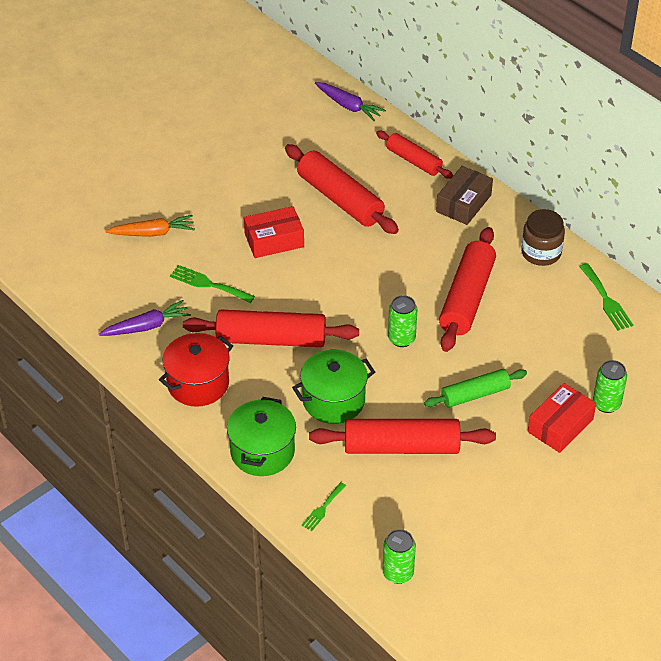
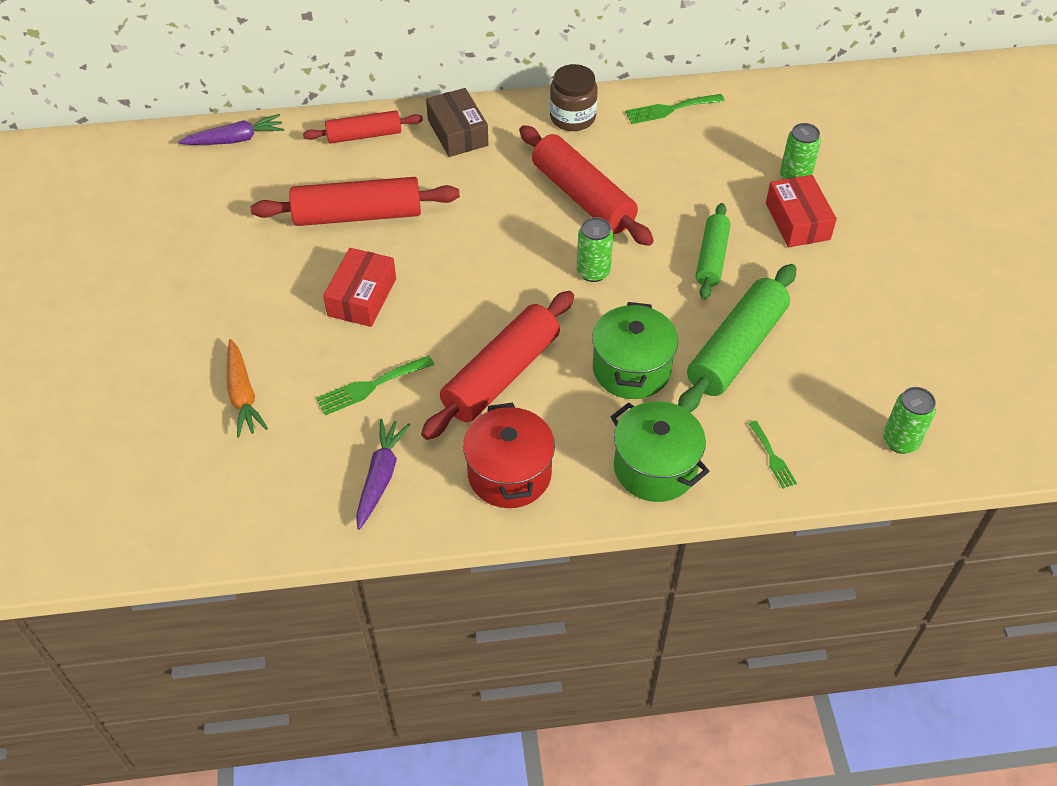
camera: 55 degrees left, 5 degrees up
(153, 233) = (243, 395): orange carrot -> orange carrot turned 135 degrees clockwise
(401, 447) = (736, 349): red rolling pin -> green rolling pin
(606, 300) = (670, 109): green fork -> green fork turned 150 degrees clockwise

